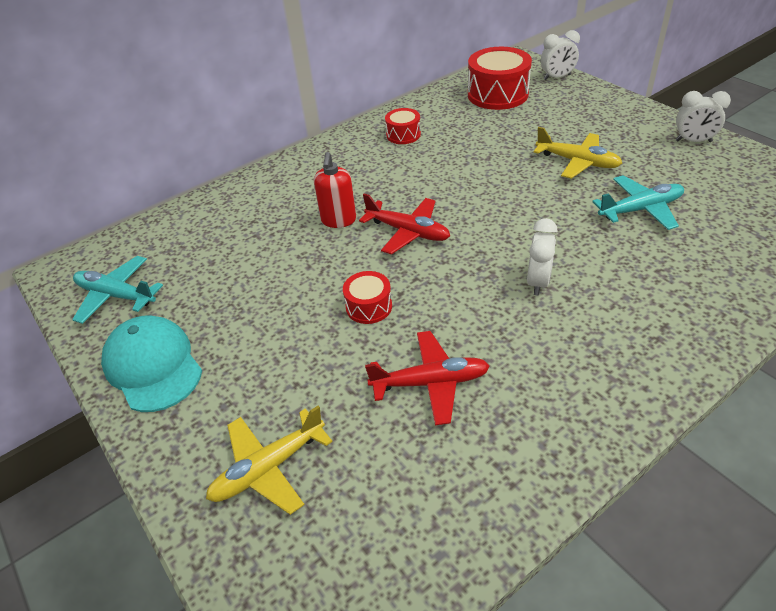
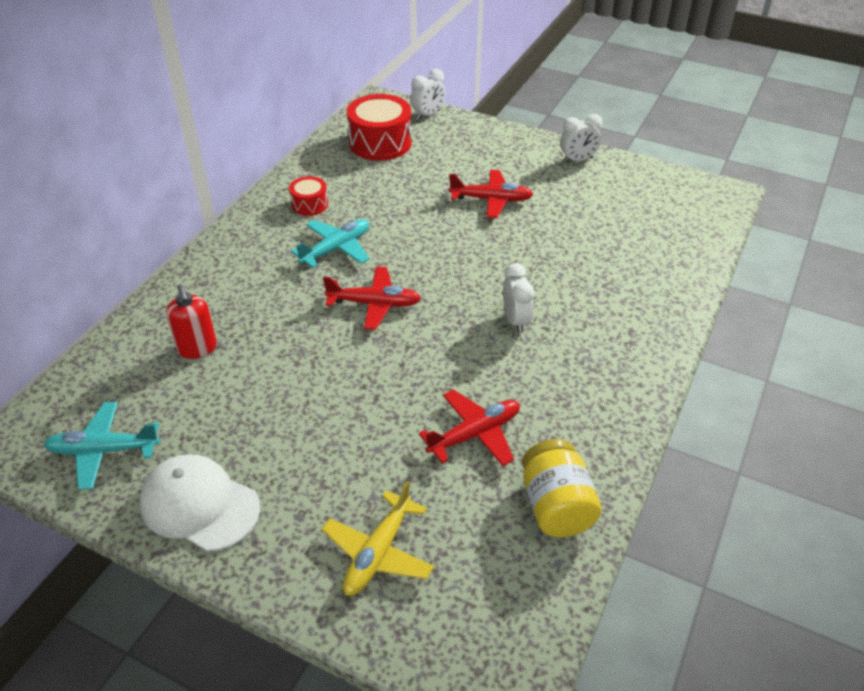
camera: 30 degrees left, 0 degrees up
(153, 366) = (199, 505): turquoise cap -> white cap
(338, 220) = (298, 309): red soap dispenser -> red soap dispenser (197, 348)
(369, 306) = (380, 384): red drum -> none
(473, 489) = (556, 506): none -> yellow jar
(577, 162) = (491, 200): yellow plane -> red plane
(640, 209) = (565, 234): turquoise plane -> turquoise plane (336, 249)

